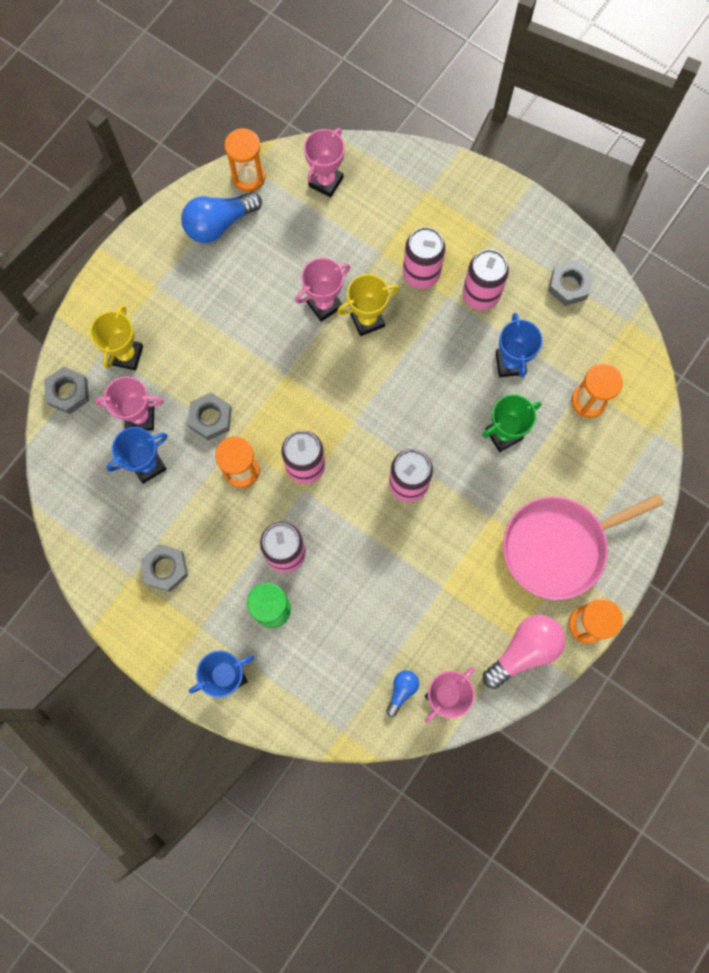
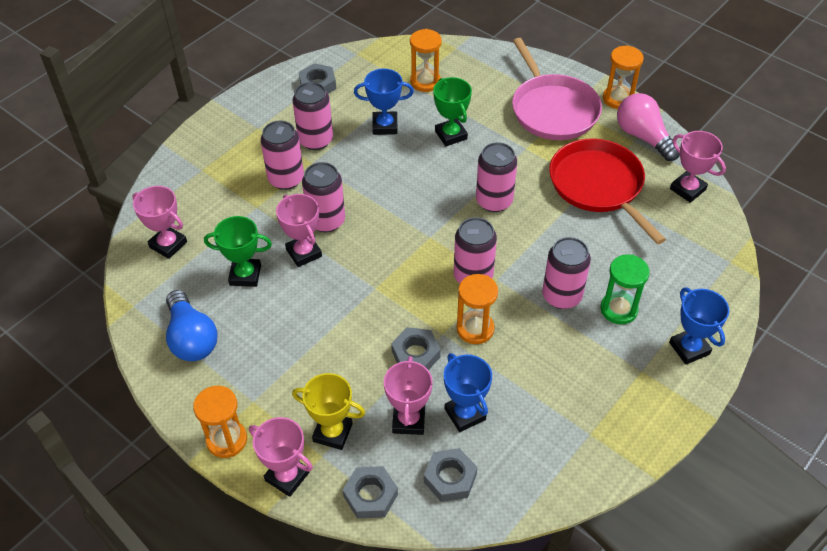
camera: 85 degrees left, 25 degrees down
(84, 324) = (287, 476): none -> pink trophy
(165, 568) = (581, 400): grey nut -> grey nut (450, 478)
(248, 177) = (142, 309): orange hourglass -> orange hourglass (227, 440)
(293, 256) = (245, 275): none -> green trophy
(367, 320) = (326, 221): yellow trophy -> pink can
(401, 690) = (687, 217): blue light bulb -> none
(440, 596) = (598, 186): none -> red pan

